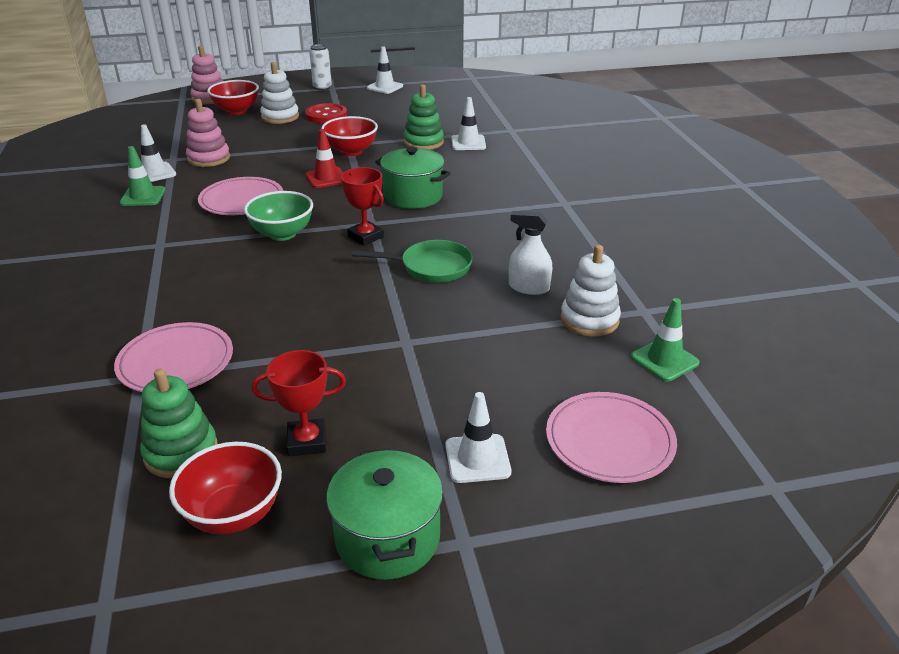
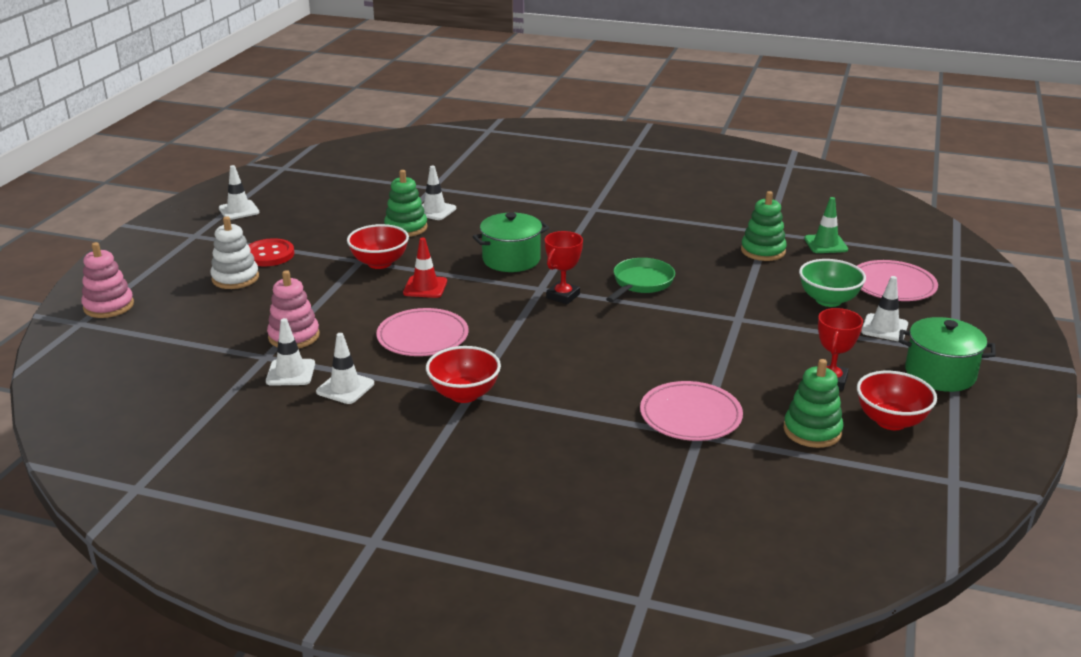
camera: 60 degrees left, 5 degrees down
(143, 196) = (345, 388): green traffic cone -> white traffic cone
(236, 111) = (178, 298): red bowl -> red bowl (464, 394)
(282, 234) = (517, 330): green bowl -> green bowl (828, 300)
(322, 88) = (186, 240): white can -> none
(365, 237) = (563, 296): red trophy -> red trophy turned 45 degrees counterclockwise
(529, 287) = (704, 257): white spray bottle -> none
(589, 320) = (763, 251): white stacking toy -> green stacking toy

